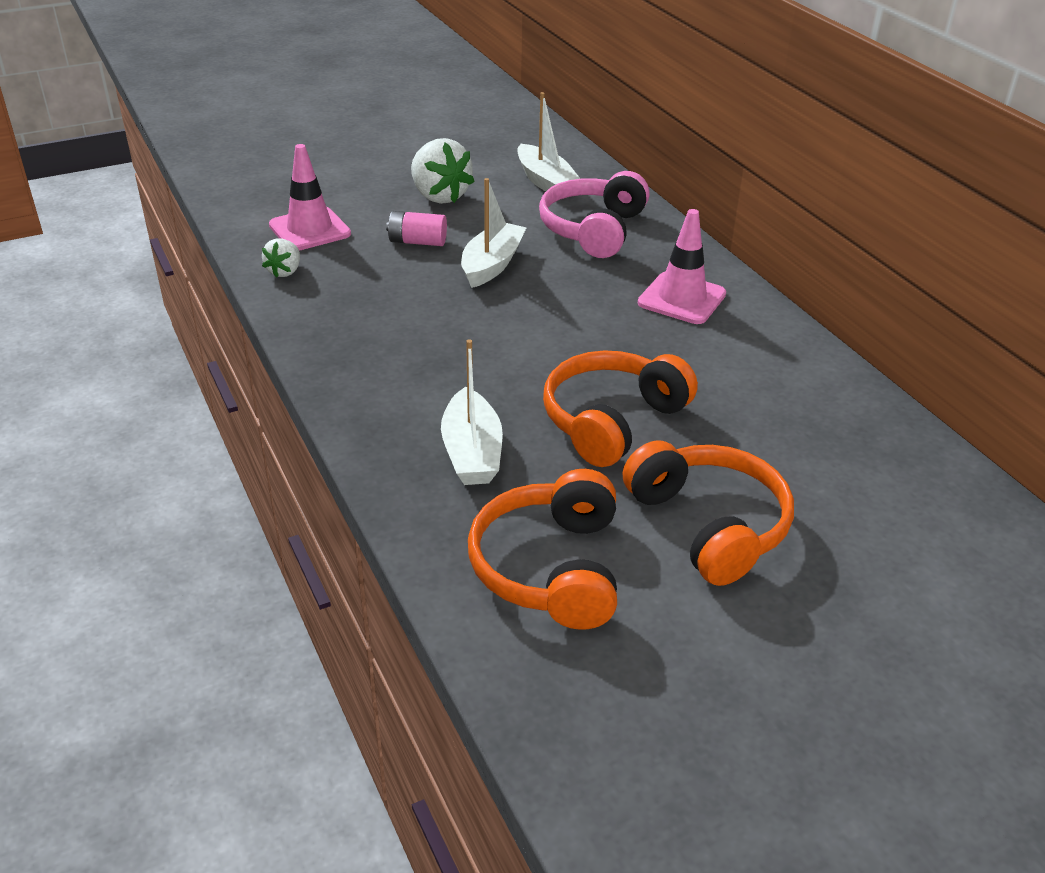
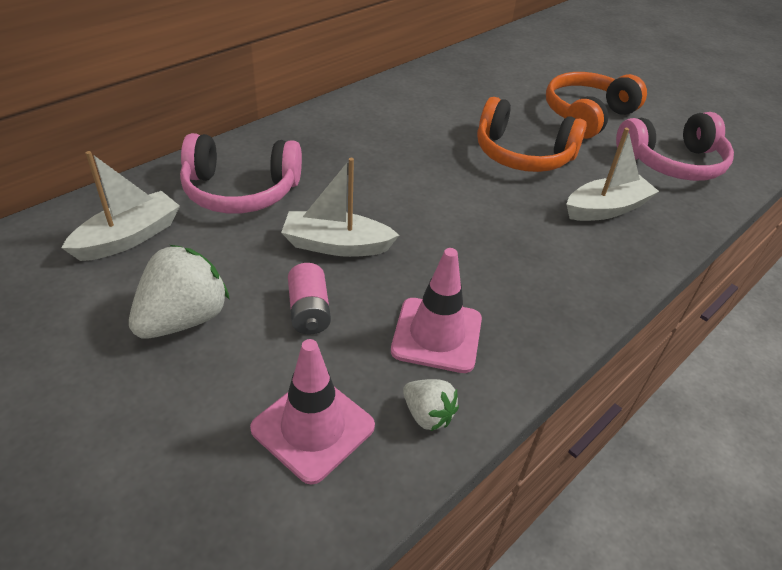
camera: 110 degrees left, 5 degrees up
(285, 271) = (427, 415): white strawberry -> white strawberry turned 45 degrees clockwise
(550, 568) = (672, 163): orange headphones -> pink headphones
(682, 298) = (346, 137): pink traffic cone -> pink traffic cone (437, 335)

